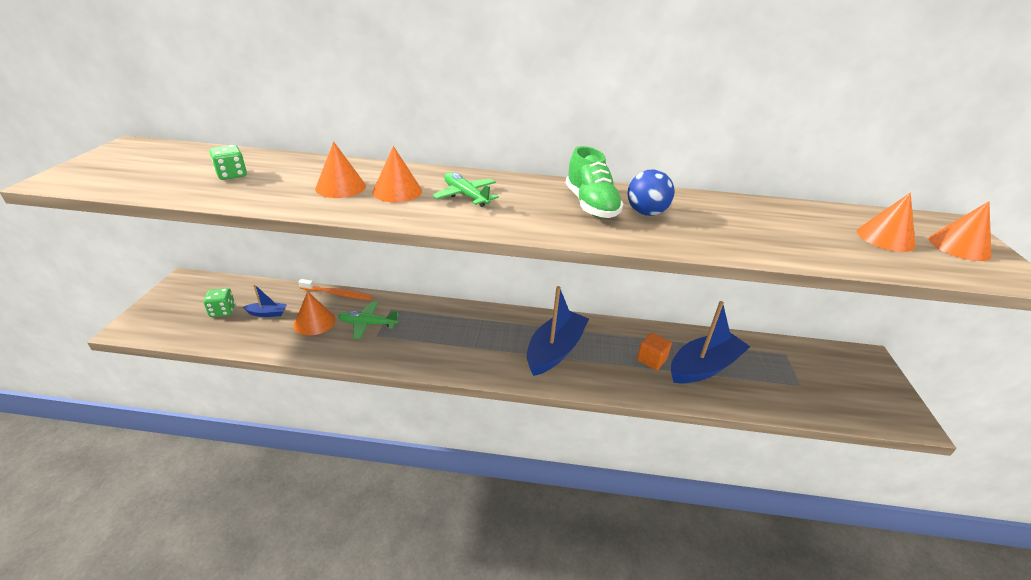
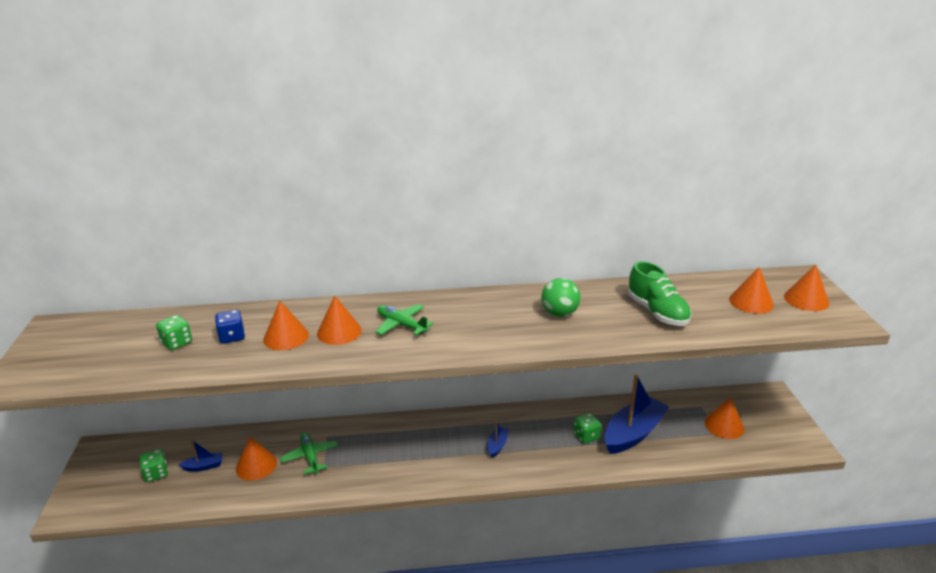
camera: 10 degrees left, 5 degrees down
(288, 178) = (232, 337): none -> blue dice
(337, 294) = (267, 431): orange toothbrush -> none
(367, 324) = (310, 456): green plane -> green plane turned 75 degrees clockwise
(555, 350) = (497, 445): blue boat -> blue boat, size x0.44
(590, 205) = (512, 314): green shoe -> green shoe (657, 312)
(646, 213) = (559, 313): blue ball -> green ball
(651, 360) = (586, 436): orange cube -> green dice
(809, 379) = (724, 425): none -> orange cone

